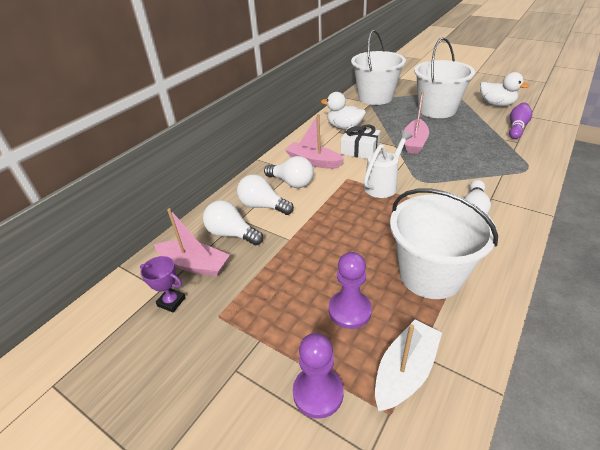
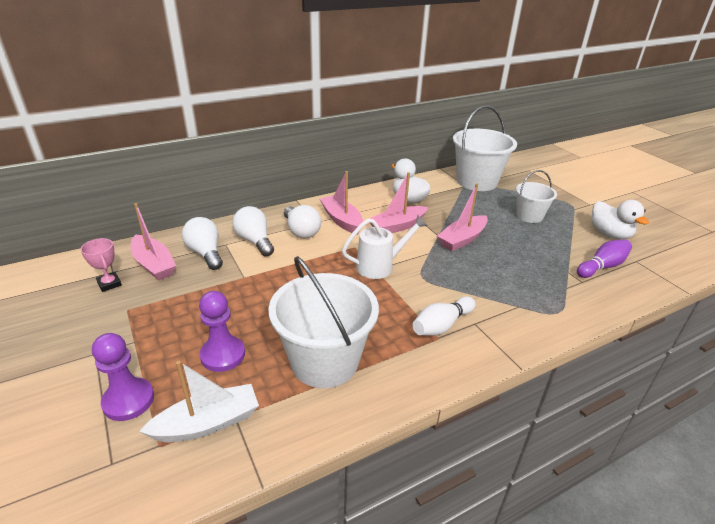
camera: 25 degrees right, 5 degrees down
(171, 302) = (109, 284): purple trophy -> pink trophy
(360, 150) = (397, 226): white gift -> pink boat
(437, 110) = (529, 216): white bucket -> white bucket, size x0.57

